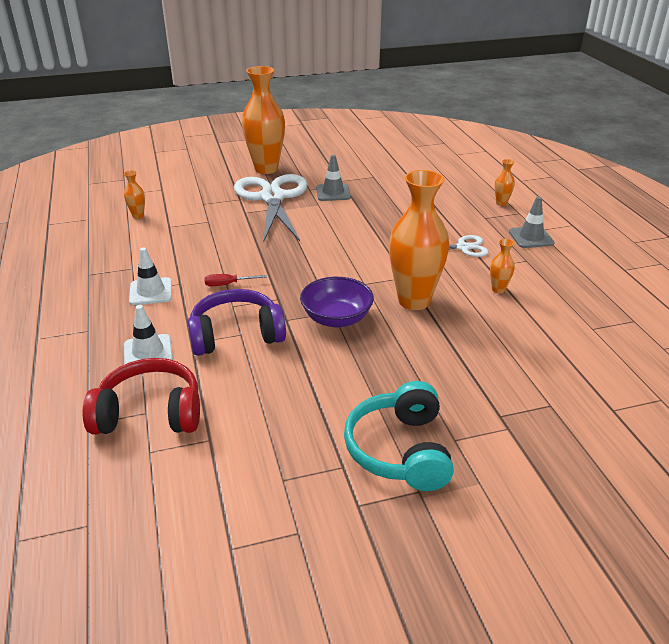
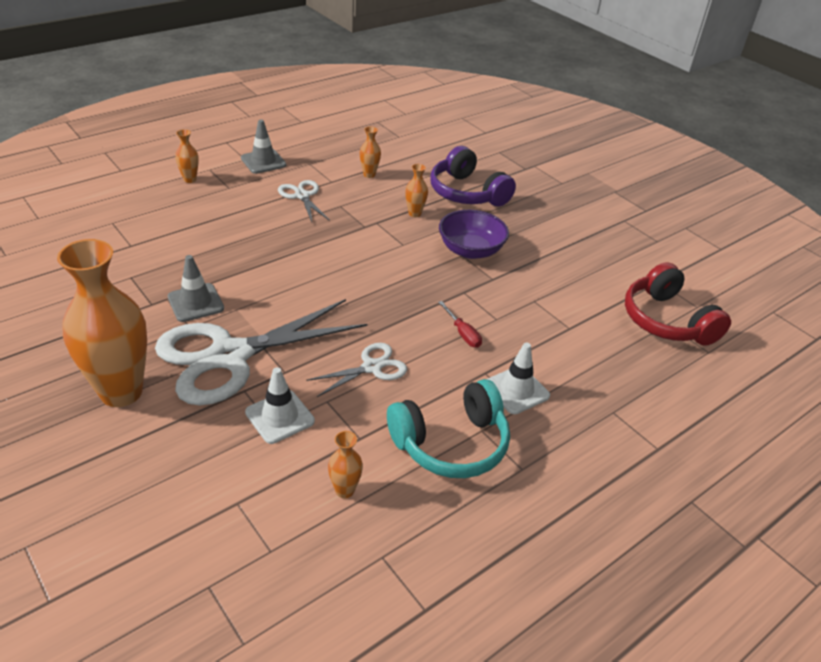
camera: 115 degrees left, 5 degrees up
(148, 352) = (605, 351): white traffic cone -> white traffic cone (280, 417)
(224, 241) = (372, 367): none -> white scissors
(236, 335) = (537, 303): purple headphones -> purple headphones (467, 193)
(400, 450) = (590, 201): turquoise headphones -> turquoise headphones (451, 443)
(414, 301) = (414, 213): orange vase -> orange vase, size x0.42

